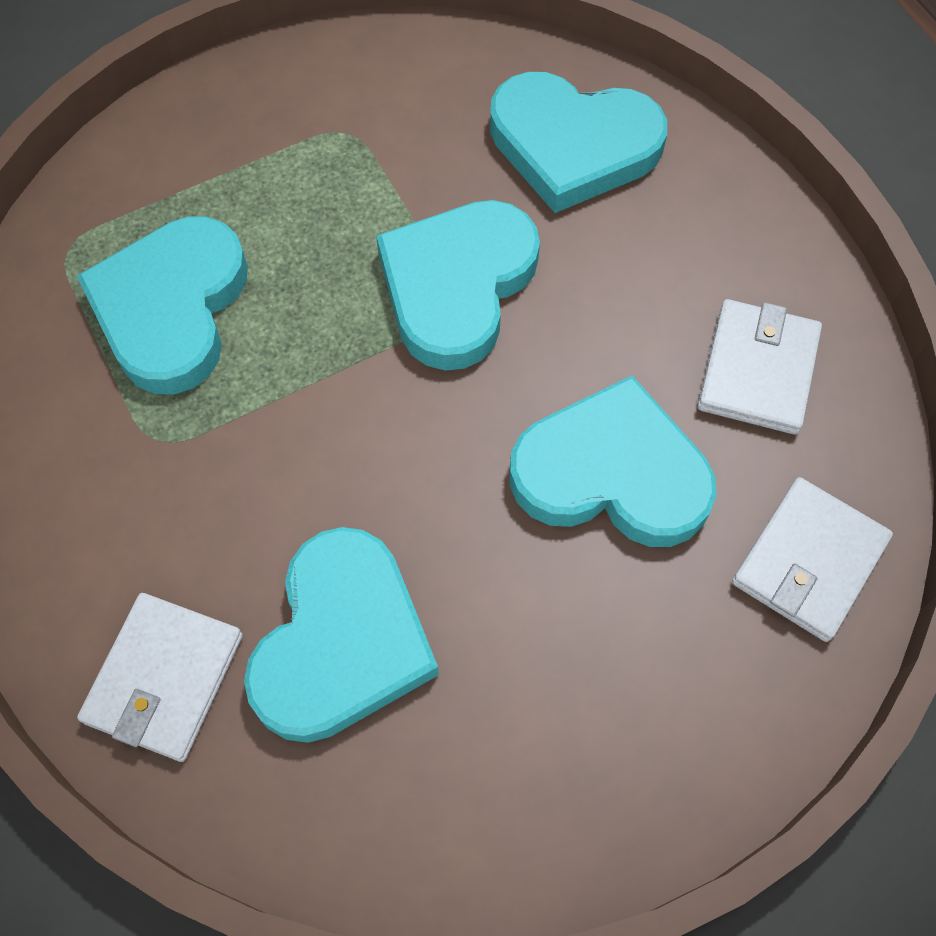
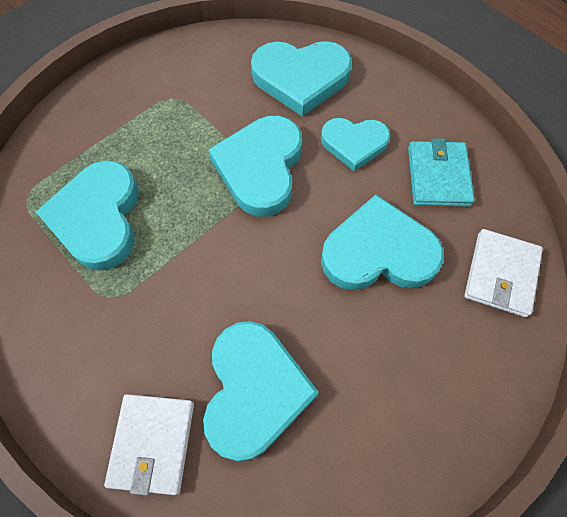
camera: 15 degrees left, 0 degrees up
(629, 280) = (354, 144): none -> turquoise heart
(758, 370) = (438, 176): white wallet -> turquoise wallet

